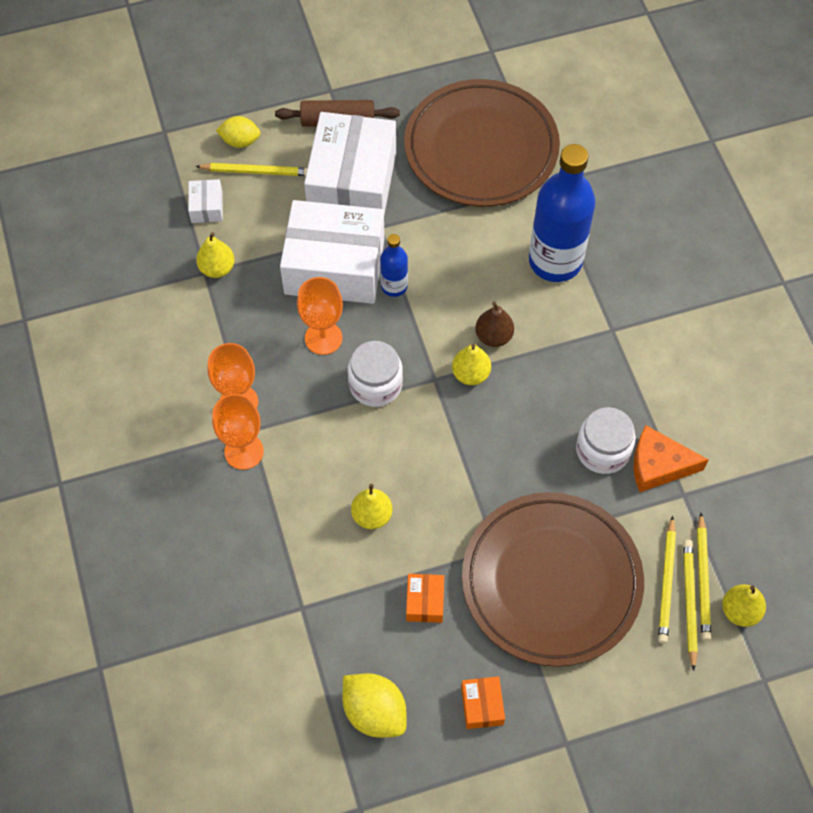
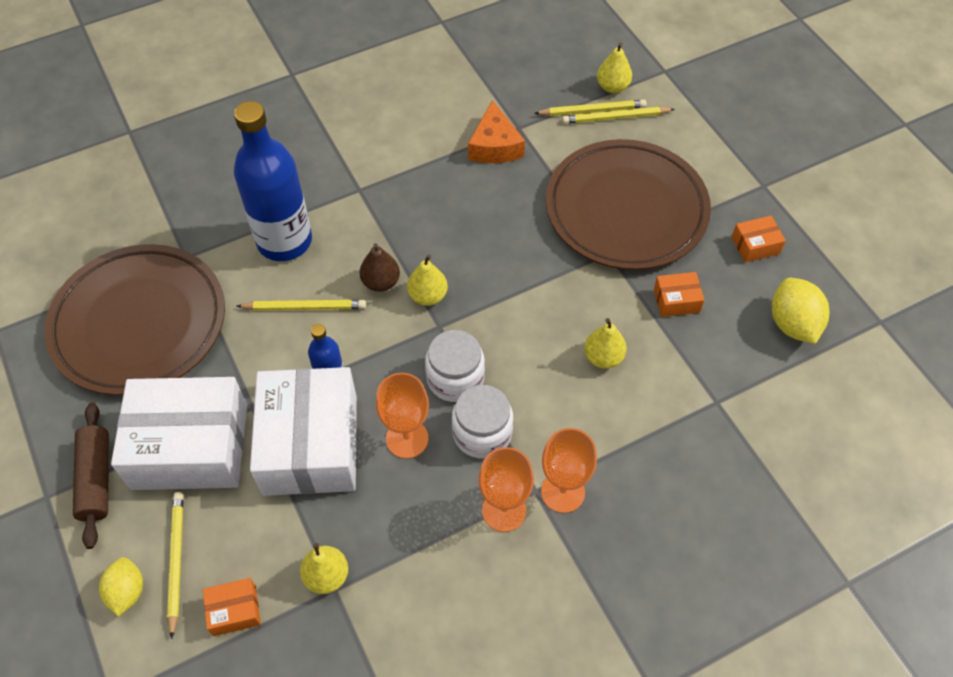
camera: 100 degrees left, 5 degrees down
(207, 207) = (234, 610): white box -> orange box
(374, 712) = (792, 324): yellow lemon -> yellow lemon turned 45 degrees counterclockwise
(603, 450) = (488, 185): white jar -> white jar (482, 433)
(666, 582) = (602, 133): yellow pencil -> yellow pencil (304, 307)

